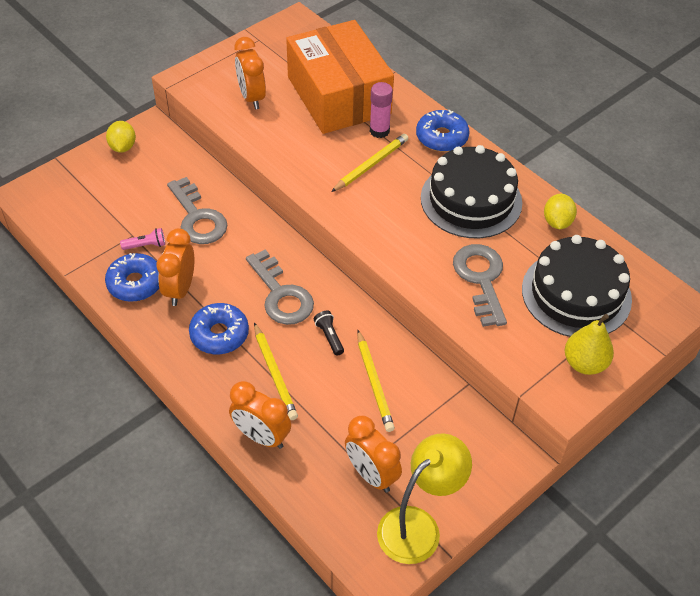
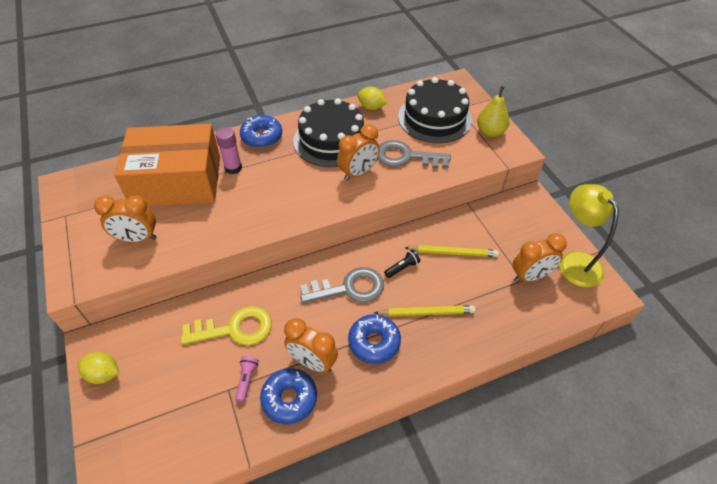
camera: 70 degrees left, 0 degrees up
(198, 217) = (235, 329): grey key -> yellow key
(261, 436) = (484, 336): orange clock -> orange clock (358, 173)
(329, 337) = (402, 268): black flashlight -> black flashlight turned 150 degrees clockwise
(371, 164) = (266, 182): yellow pencil -> none

